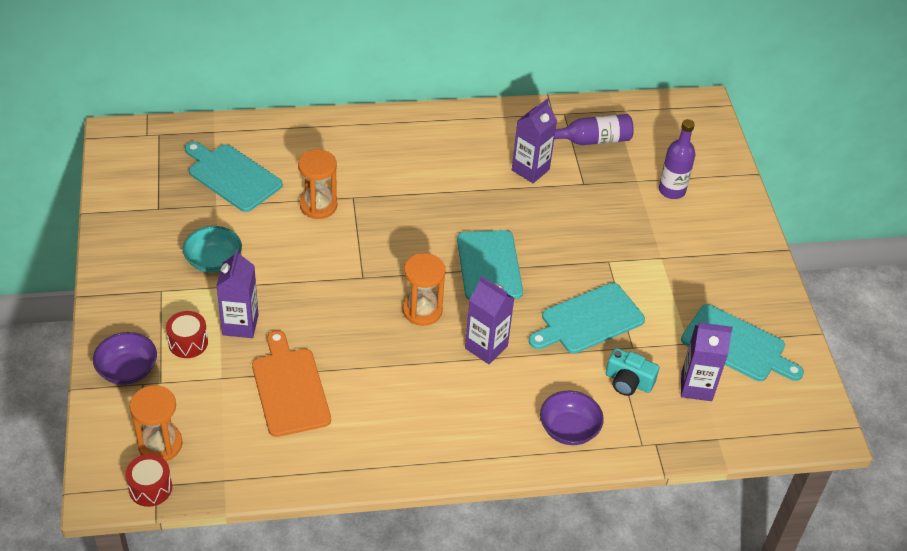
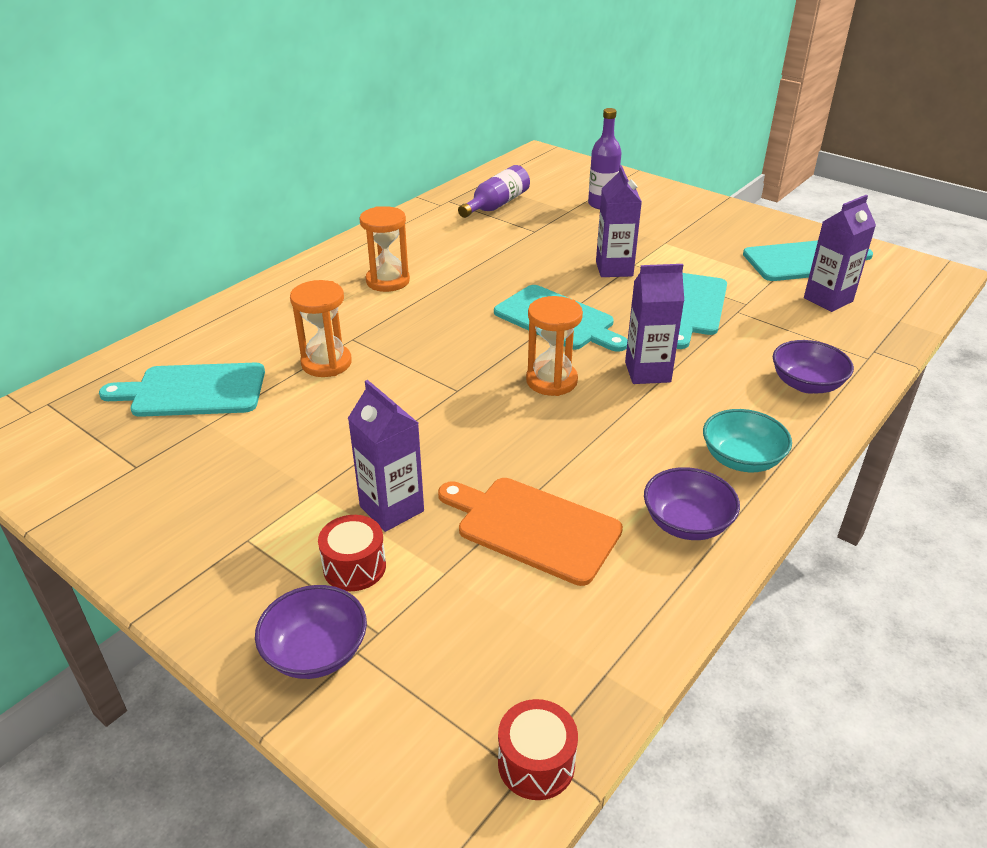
camera: 40 degrees left, 10 degrees down
(160, 444) = (475, 701): orange hourglass -> orange hourglass (388, 281)
(213, 261) = (275, 472): turquoise bowl -> turquoise bowl (741, 459)
(365, 448) = (686, 523): none -> purple bowl
(530, 170) = (480, 243): purple carton -> purple carton (614, 269)
(628, 381) = (783, 325): turquoise camera -> none

